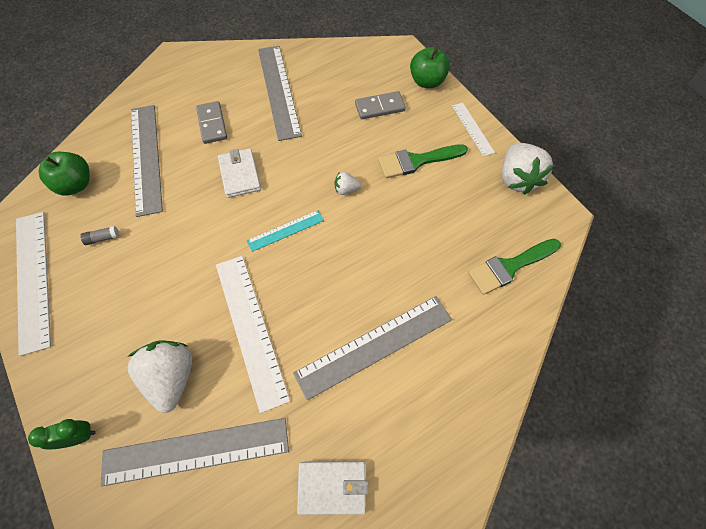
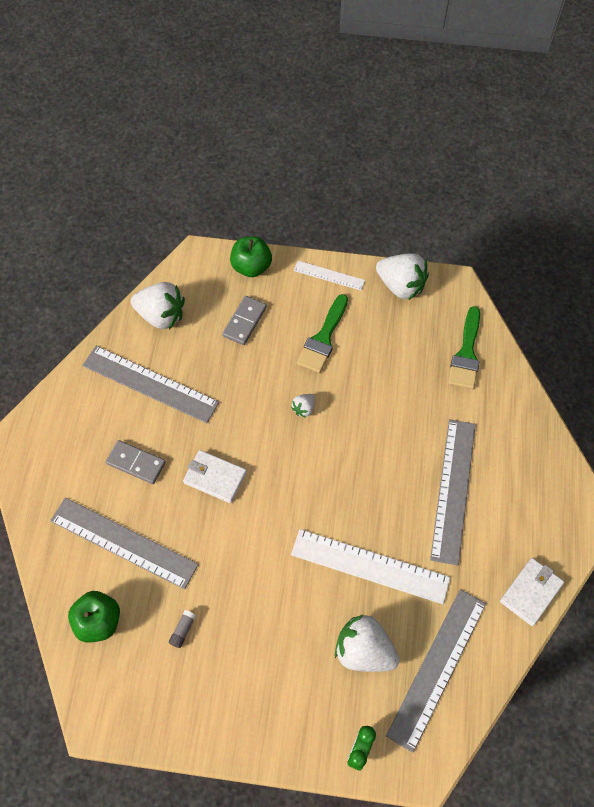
camera: 50 degrees left, 0 degrees up
(32, 279) = (176, 713): white ruler -> none
(285, 230) = (303, 481): turquoise ruler -> none
(336, 62) = (161, 315): none -> white strawberry

